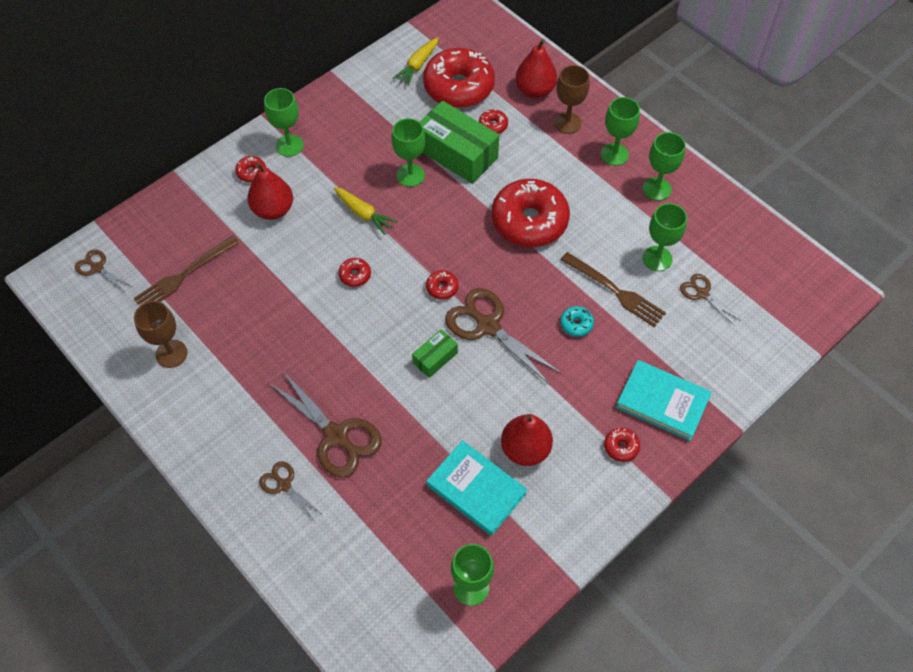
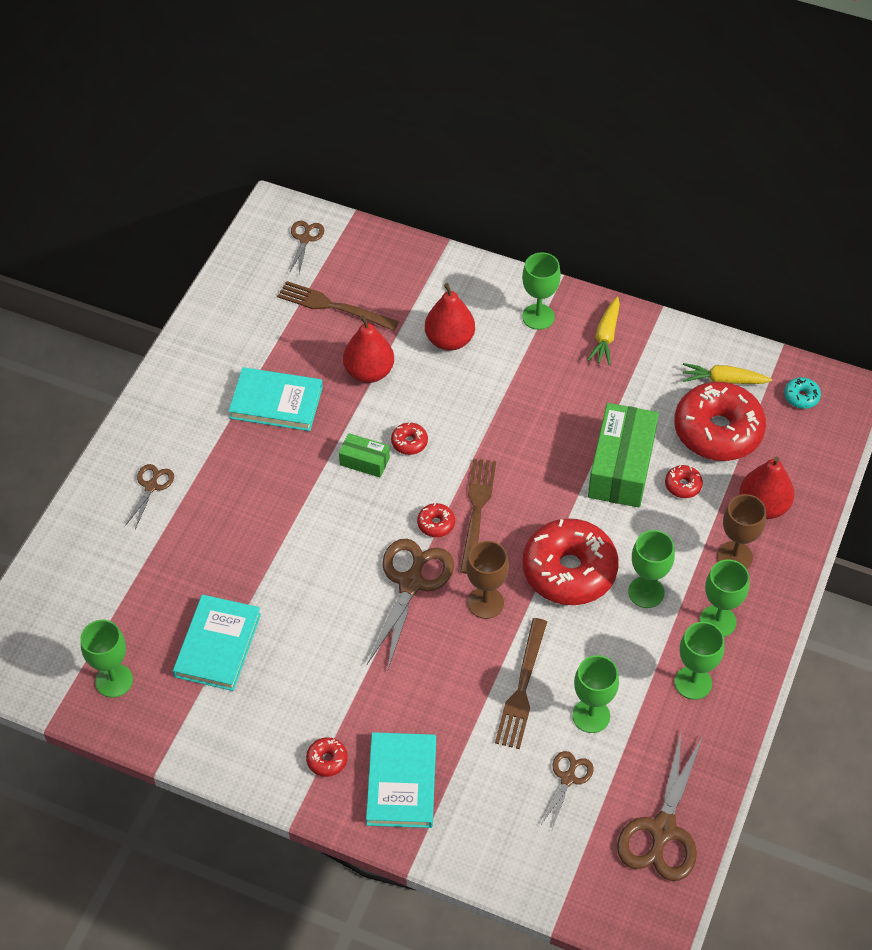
camera: 65 degrees right, 5 degrees down
(171, 354) = (243, 338): brown goblet -> brown goblet (485, 603)
(251, 172) = (484, 301): red donut -> none
(256, 354) = (276, 402): none -> turquoise book
(336, 436) = (221, 505): brown scissors -> brown scissors (662, 830)
(364, 214) = (489, 417): yellow carrot -> yellow carrot (605, 337)
(410, 175) = (564, 437): green goblet -> green goblet (646, 592)
(435, 358) = (348, 551): green box -> green box (364, 461)
(445, 256) = (477, 511): none -> brown fork
(525, 449) = (282, 672): red pear -> red pear (369, 372)
(576, 324) = (457, 665): turquoise donut -> turquoise donut (801, 397)

